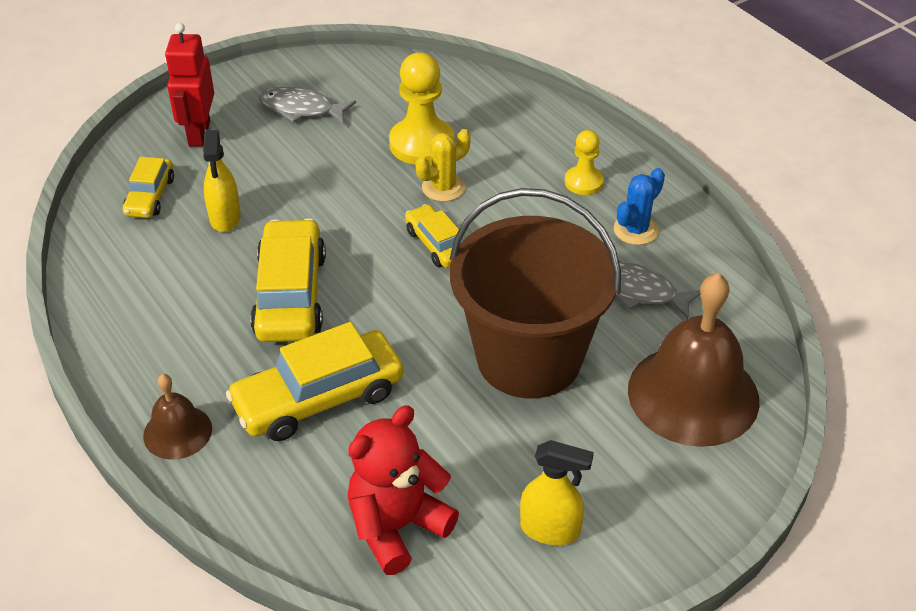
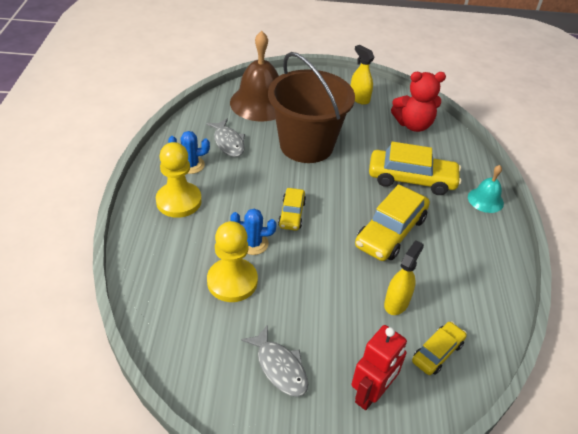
camera: 145 degrees left, 0 degrees up
(177, 432) = (485, 200): brown bell -> turquoise bell
(443, 188) = (253, 243): yellow cactus -> blue cactus
(583, 182) = (179, 201): yellow pawn -> yellow pawn, size x1.74

